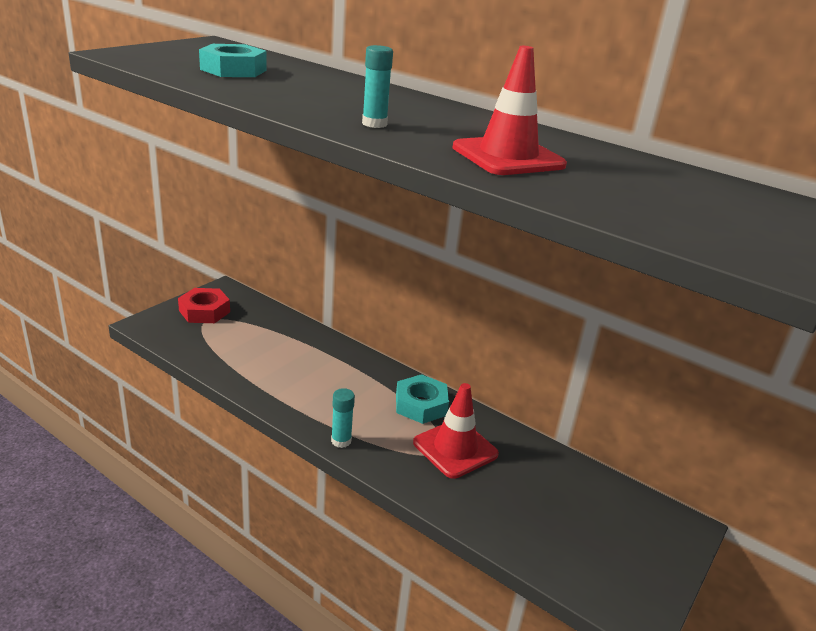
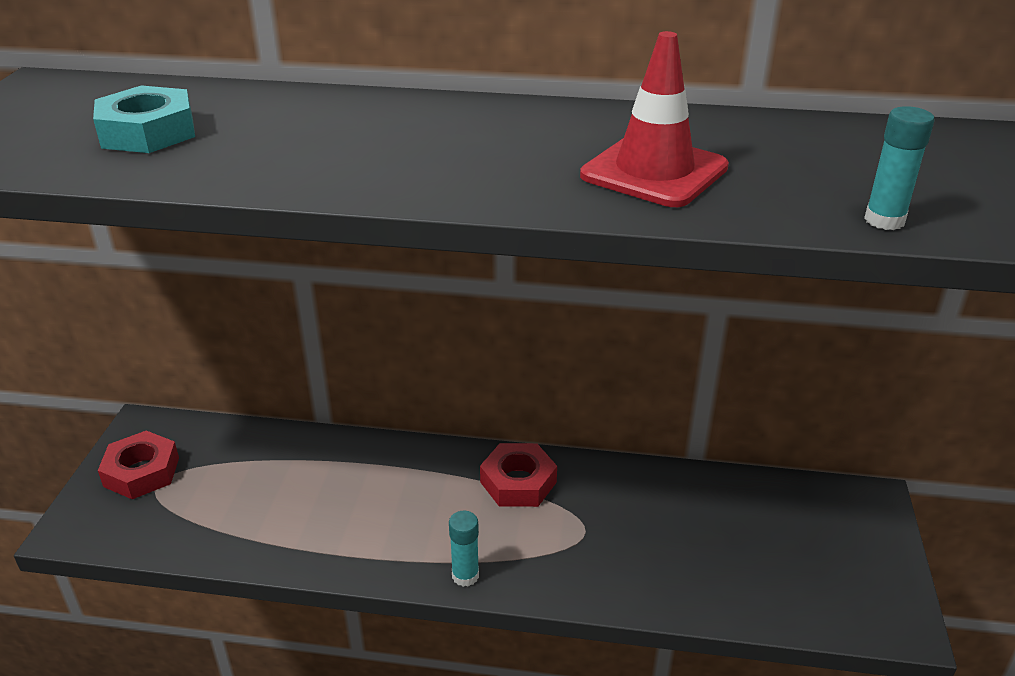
camera: 25 degrees left, 5 degrees up
(374, 124) = (451, 172): turquoise glue stick -> turquoise glue stick (884, 220)
(421, 405) = (518, 482): turquoise nut -> red nut
(455, 448) = (596, 521): red traffic cone -> none

